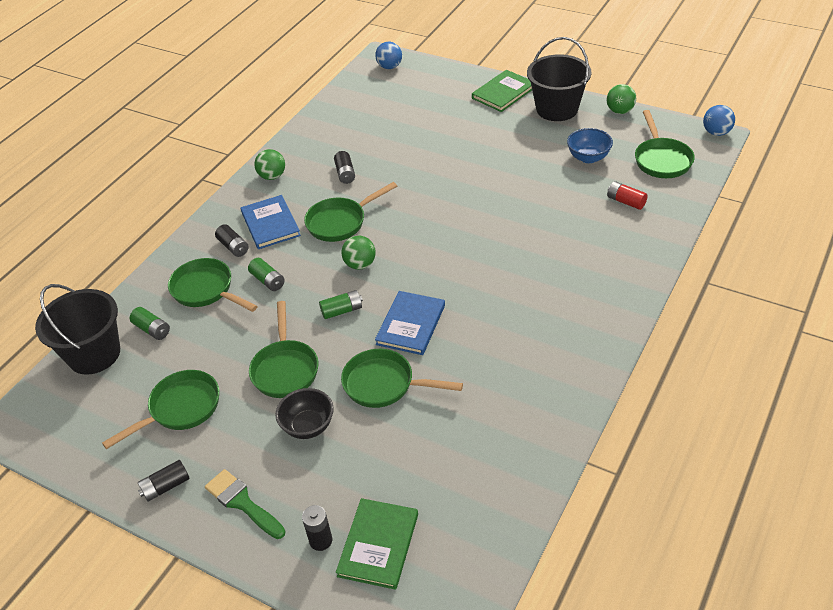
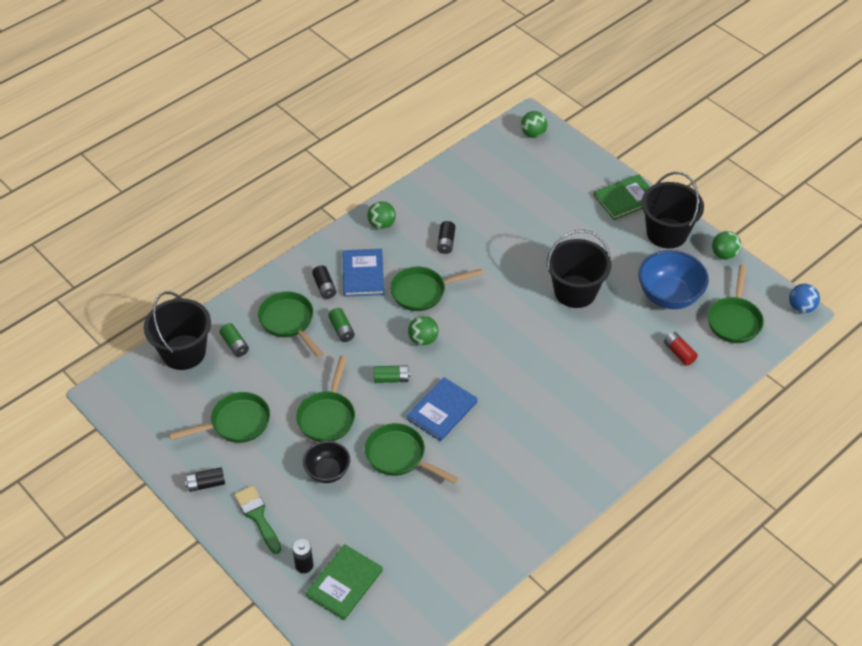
camera: 15 degrees right, 5 degrees up
(389, 67) = (533, 134): blue ball -> green ball
(495, 179) = (575, 291): none -> black bucket
(588, 157) = (669, 296): blue bowl -> blue bowl, size x1.62

